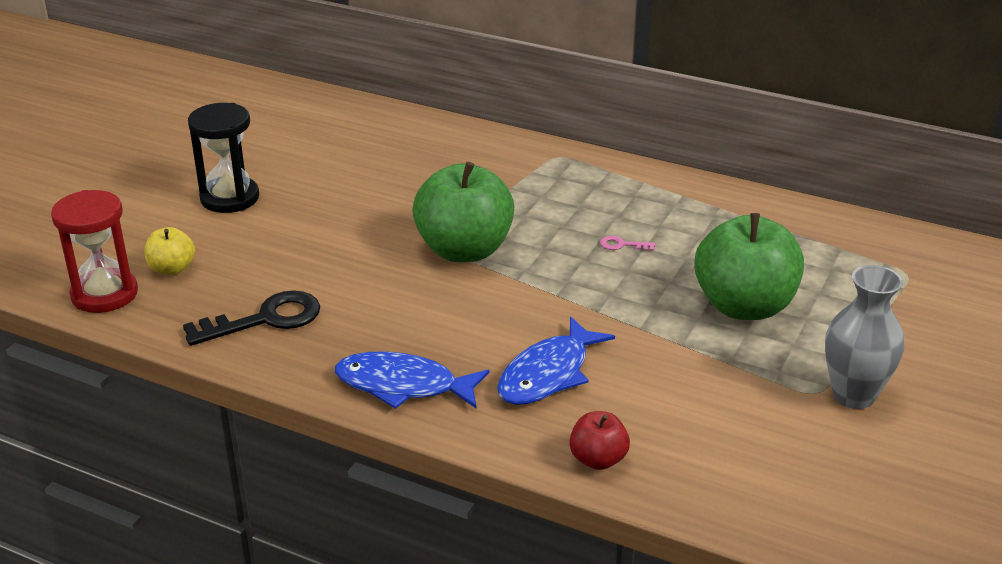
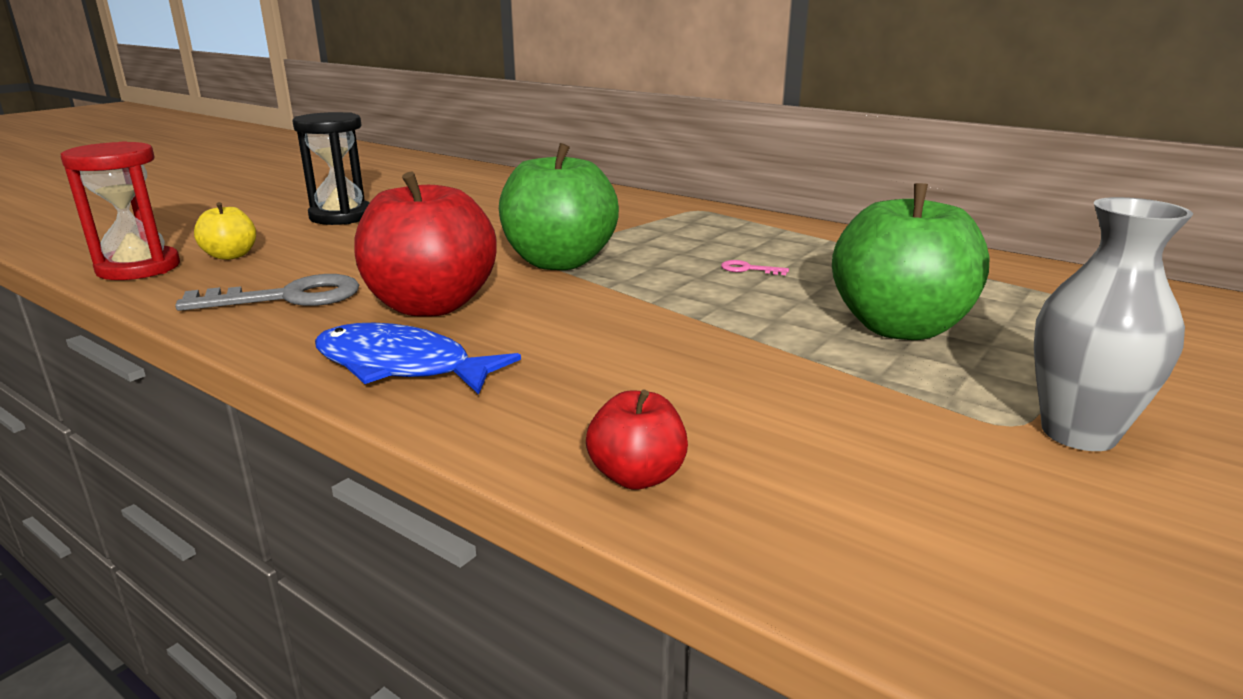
camera: 10 degrees right, 10 degrees down
(265, 319) = (288, 297): black key -> grey key
(387, 317) = (431, 306): none -> red apple
(548, 374) = (605, 371): blue fish -> none

